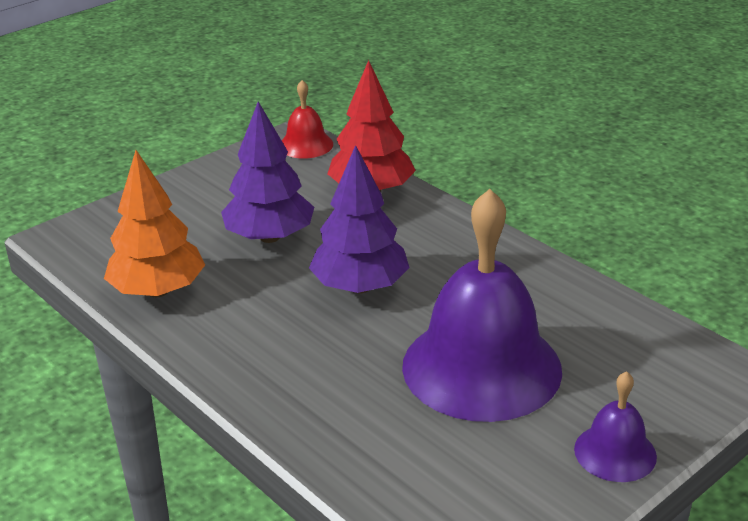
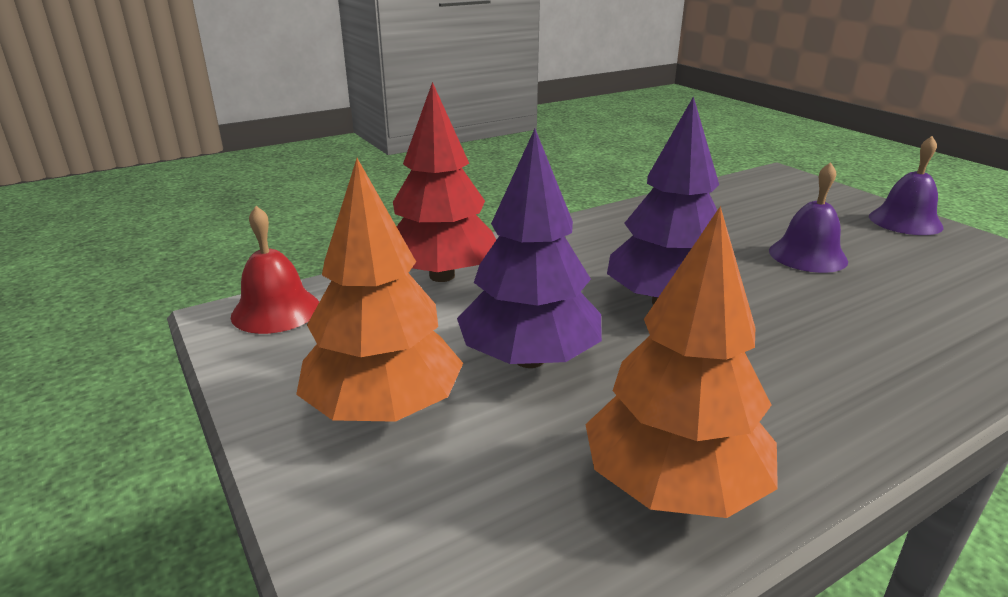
camera: 80 degrees left, 5 degrees down
(212, 199) = (384, 408): none -> orange tree
(481, 367) = (807, 255): purple bell -> purple bell, size x0.46

